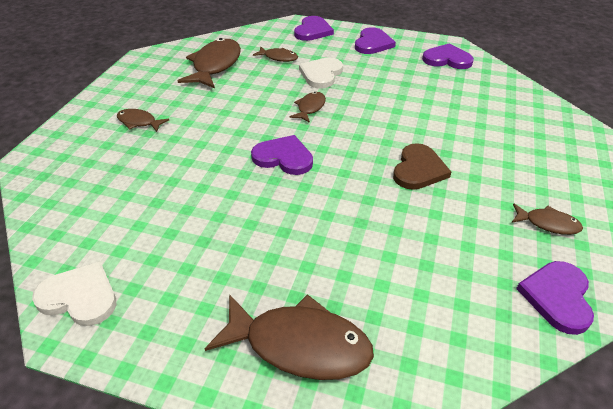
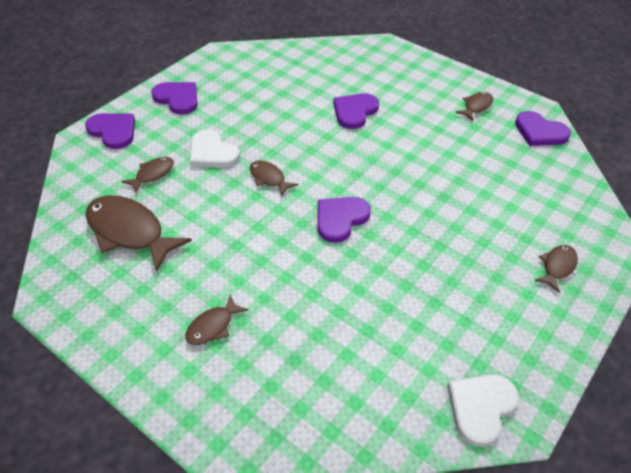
camera: 70 degrees left, 5 degrees up
(299, 345) = (557, 267): brown fish -> brown fish, size x0.51
(418, 169) = (394, 143): brown heart -> none
(447, 59) = (243, 66): purple heart -> purple heart (354, 112)

